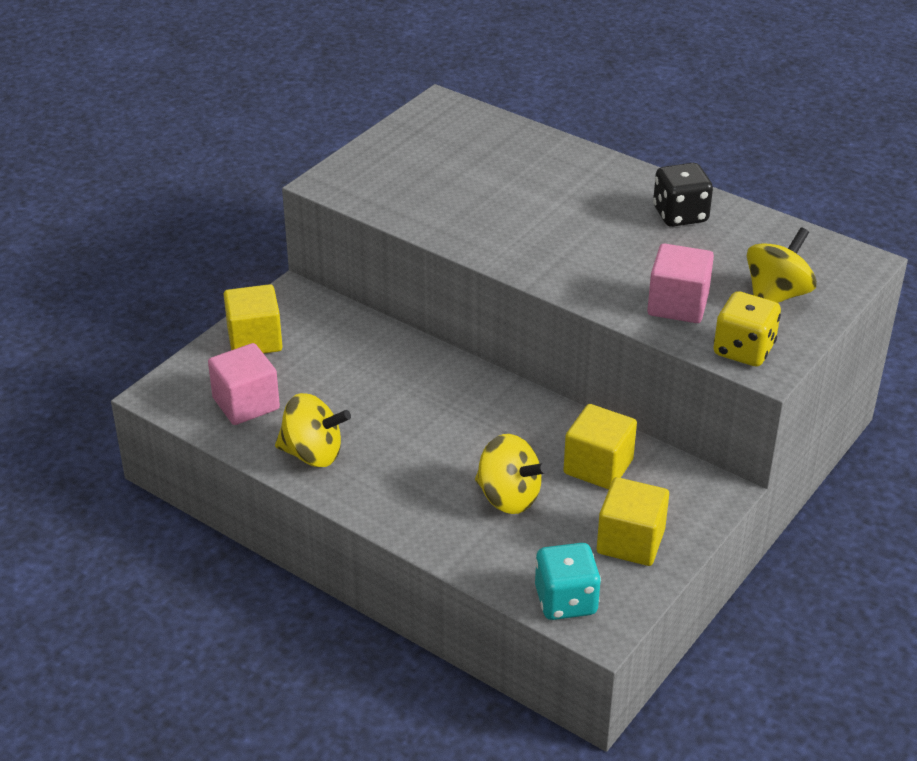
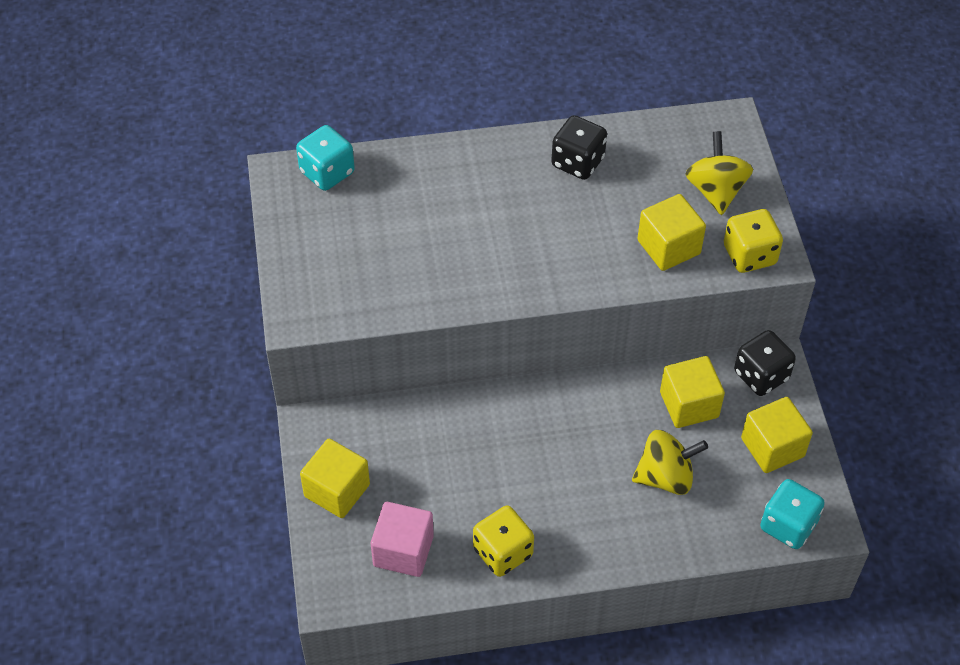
camera: 45 degrees left, 15 degrees up
(313, 454) = (502, 552): yellow spinning top -> yellow dice
(474, 120) = (327, 172): none -> turquoise dice
(678, 305) = (668, 247): pink cube -> yellow cube
(692, 489) = (761, 375): none -> black dice

